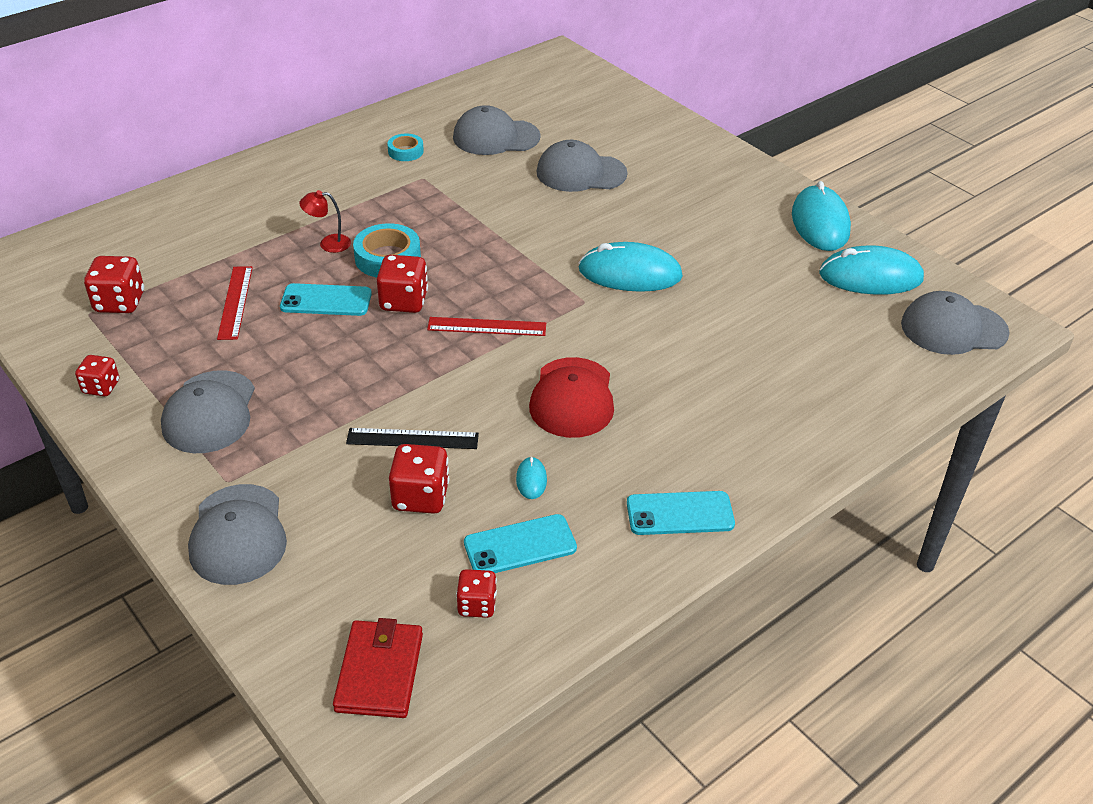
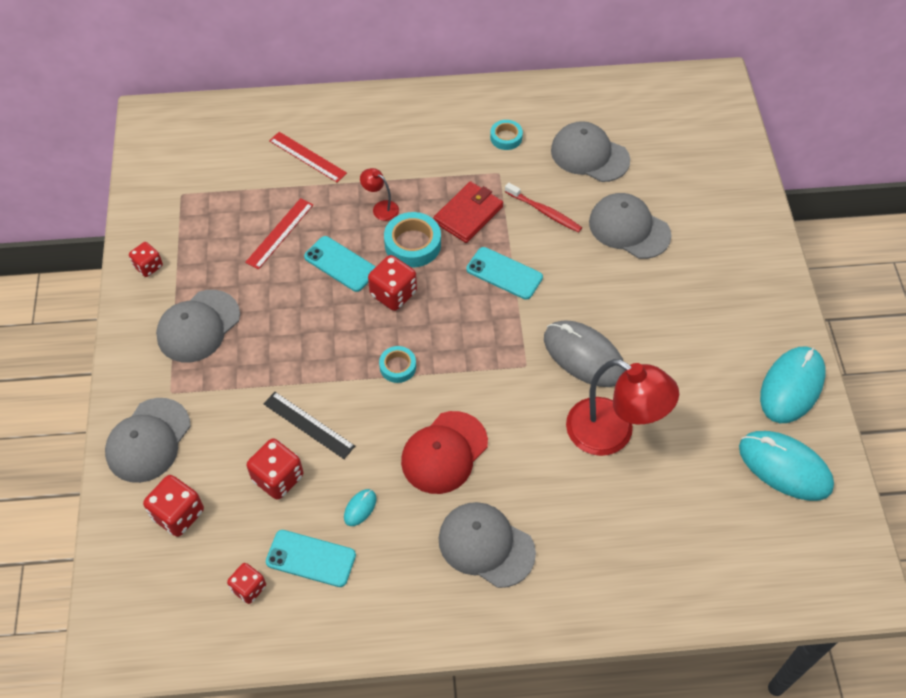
camera: 35 degrees right, 15 degrees up
(120, 302) = (207, 194): red dice -> red dice (178, 514)
(379, 672) = (156, 600): red wallet -> red wallet (468, 214)
(462, 354) = (397, 367): none -> turquoise tape
(487, 326) = (434, 350): red ruler -> red ruler (307, 157)
(493, 189) = (544, 211): none -> red toothbrush
(630, 273) = (583, 356): turquoise mouse -> grey mouse
(680, 513) = (438, 600): turquoise phone -> turquoise phone (504, 273)
(710, 316) = (612, 434): none -> red lamp
(953, 328) = (809, 560): grey cap -> grey cap (486, 545)

